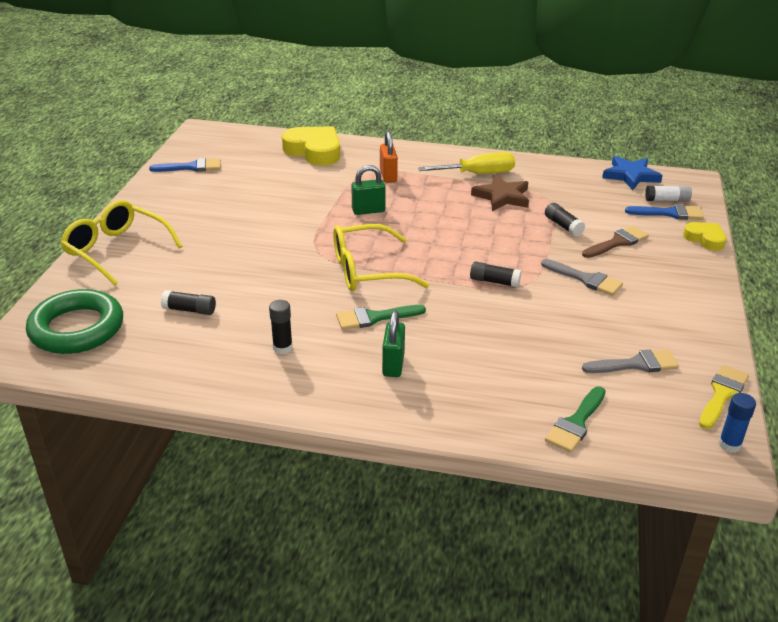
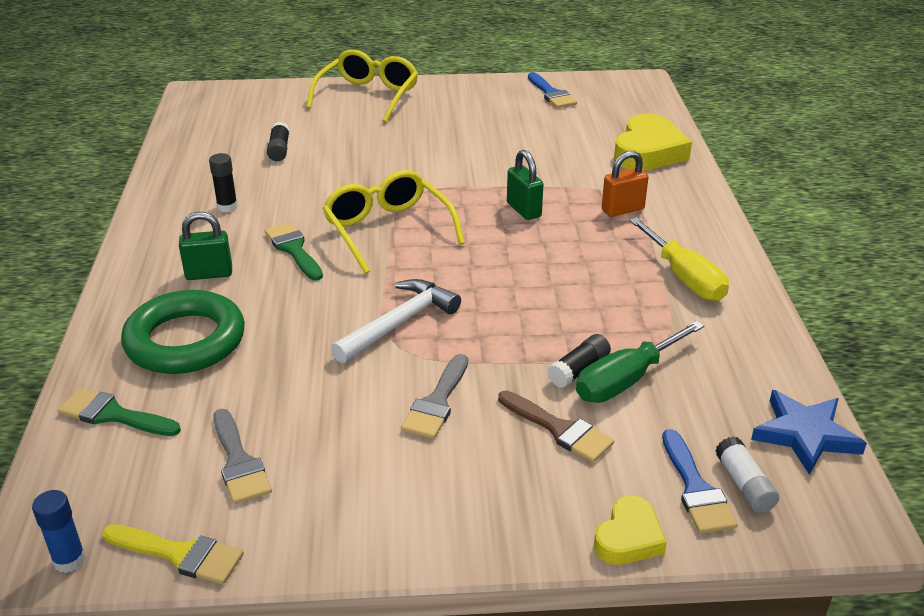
camera: 75 degrees right, 0 degrees up
(77, 328) = (237, 109): green ring -> green ring (185, 341)
(494, 281) = (399, 323): black glue stick -> white hammer
(502, 197) = (630, 305): brown star -> none
(576, 213) = (626, 380): none -> green screwdriver

